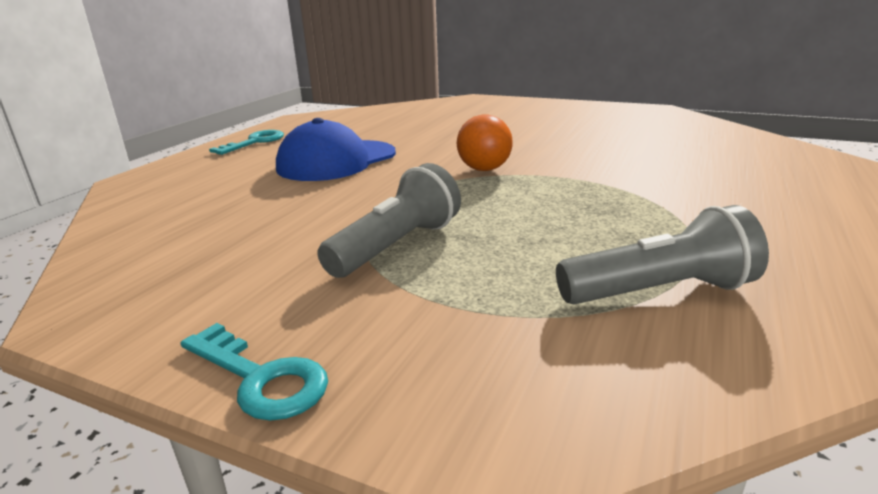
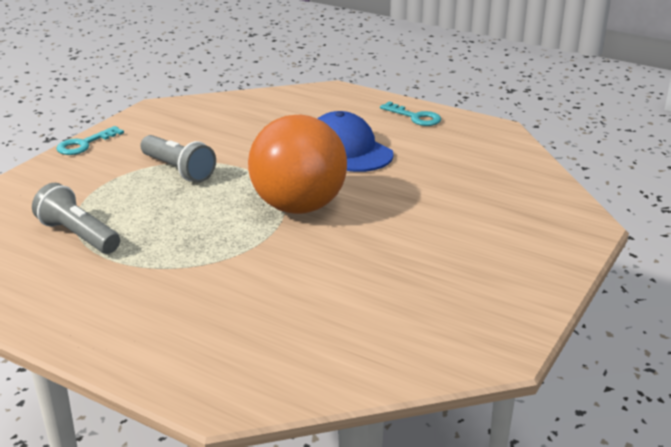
camera: 95 degrees right, 5 degrees up
(484, 169) = (298, 207): orange ball -> orange ball, size x2.12
(660, 291) = (78, 235): grey flashlight -> grey flashlight turned 135 degrees clockwise

